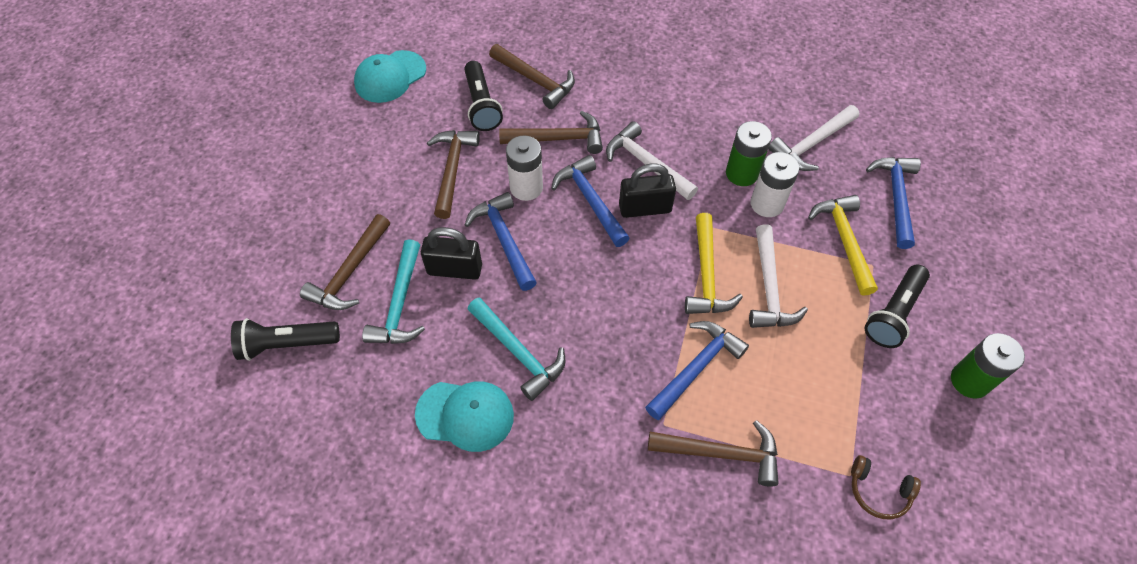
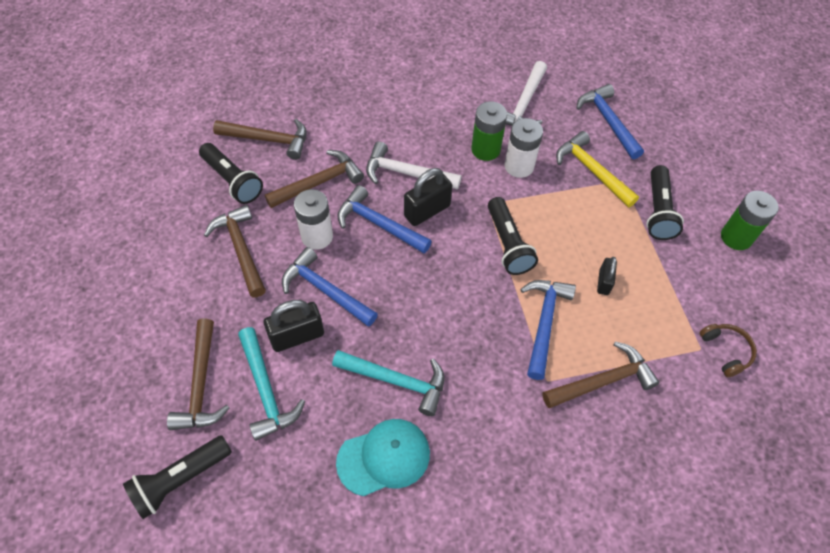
camera: 30 degrees left, 0 degrees up
(390, 77) = (129, 189): turquoise cap -> none
(706, 275) = (507, 244): yellow hammer -> black flashlight
(769, 288) = (560, 232): white hammer -> none
(785, 358) = (603, 282): none -> black padlock
(878, 491) = (726, 351): brown headphones -> brown headphones turned 105 degrees counterclockwise

